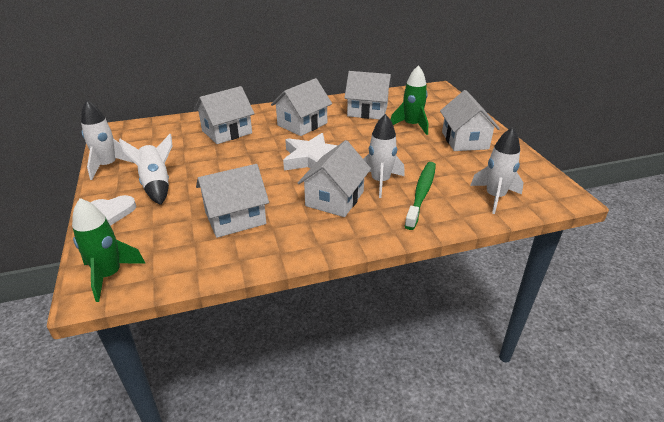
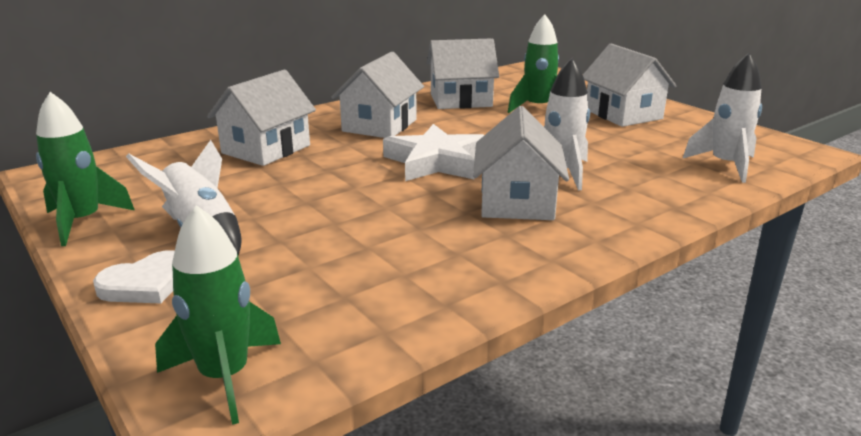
camera: 20 degrees left, 10 degrees down
(108, 166) = (83, 221): white rocket -> green rocket
(235, 218) = (384, 251): white house -> none
(421, 194) = (631, 177): green toothbrush -> none

